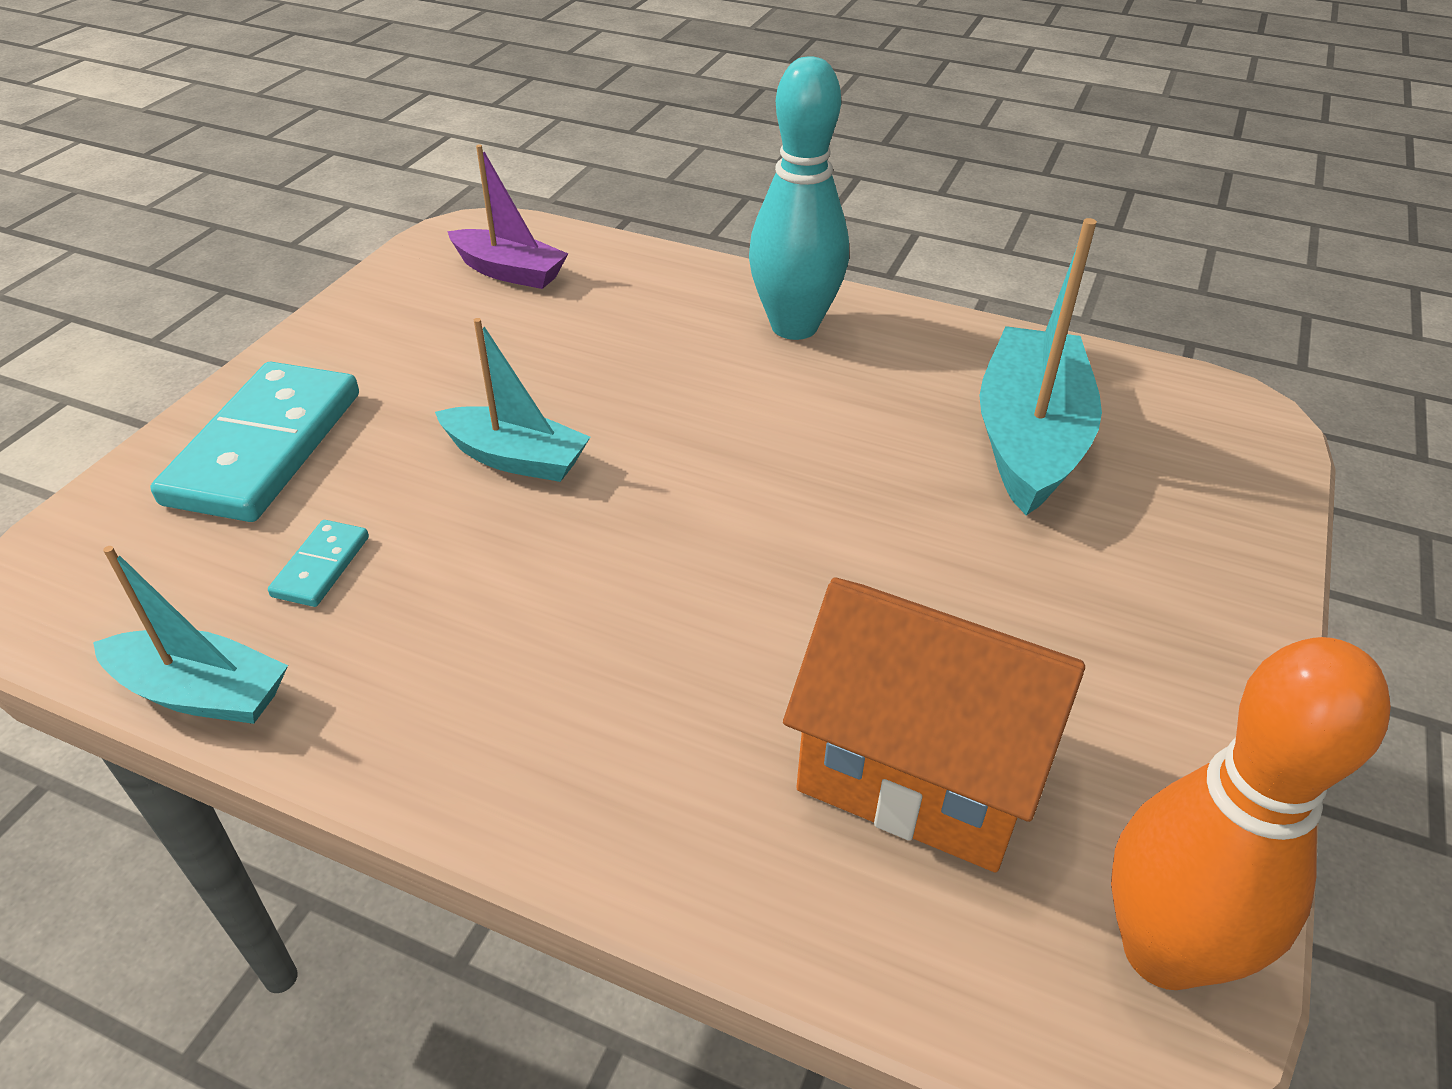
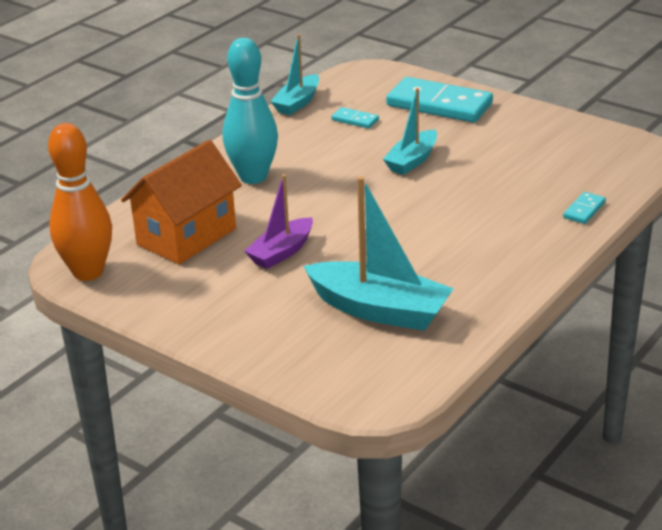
camera: 105 degrees right, 10 degrees down
(509, 272) = (591, 162): purple boat -> purple boat (281, 252)
(663, 273) = (584, 210): none -> turquoise domino
(794, 326) = (514, 249): turquoise bowling pin -> turquoise bowling pin (253, 177)

